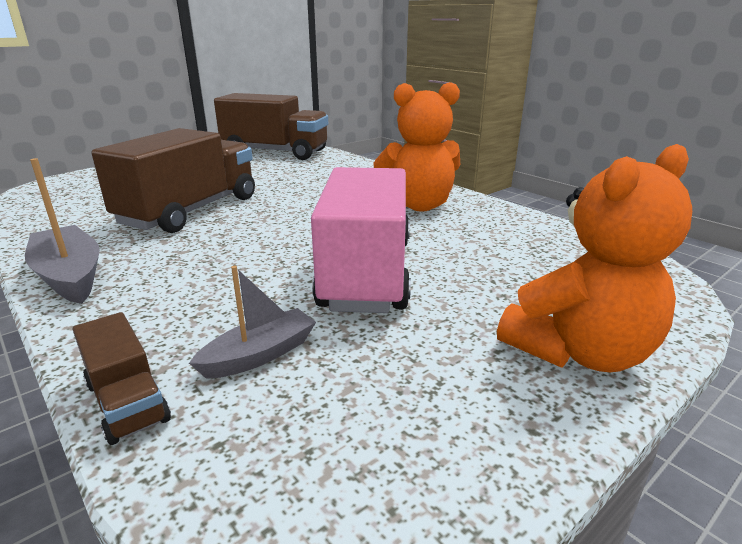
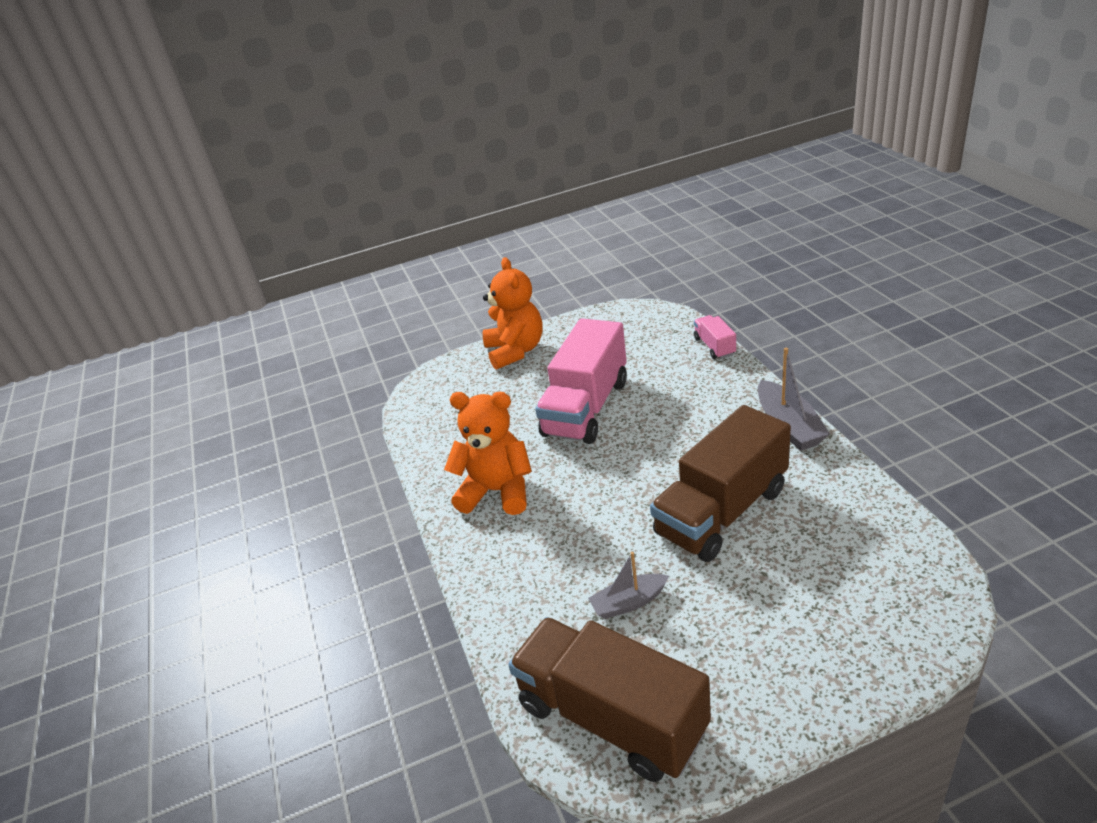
camera: 155 degrees left, 10 degrees up
(127, 401) = (714, 346): brown truck -> pink truck
(259, 355) = (659, 361): grey boat -> grey boat (629, 602)
(579, 352) = (515, 351): orange teddy bear -> orange teddy bear turned 90 degrees clockwise

